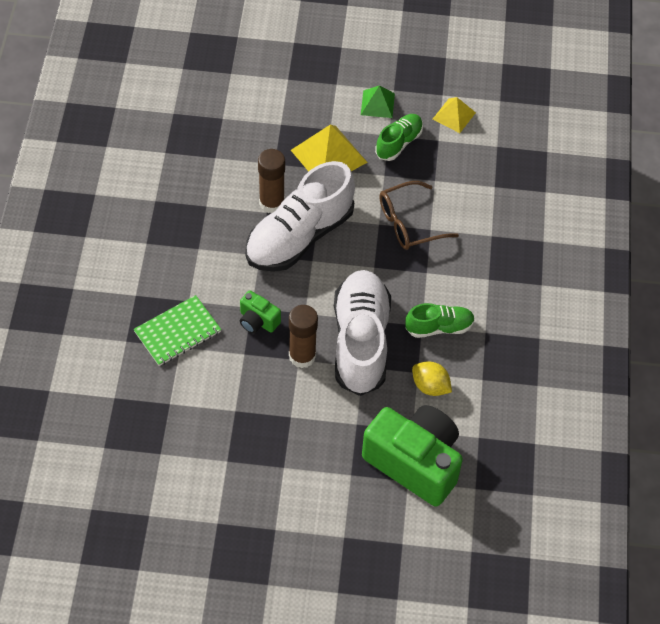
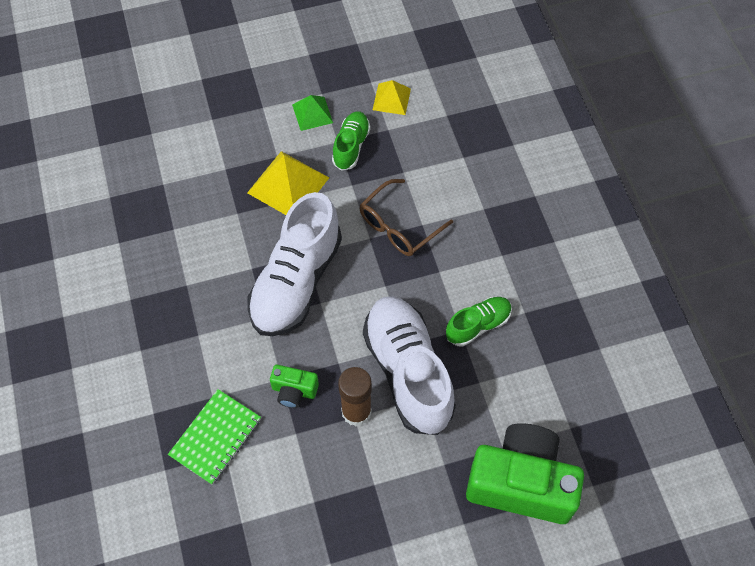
camera: 20 degrees left, 5 degrees up
(272, 203) = (252, 256): brown glue stick -> none
(430, 386) = (498, 392): yellow lemon -> none

